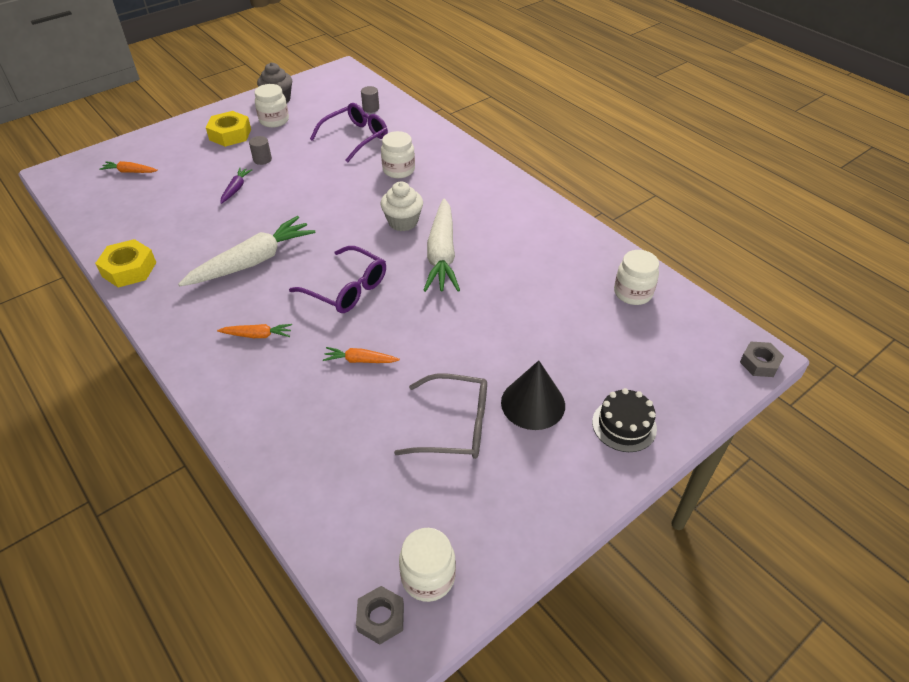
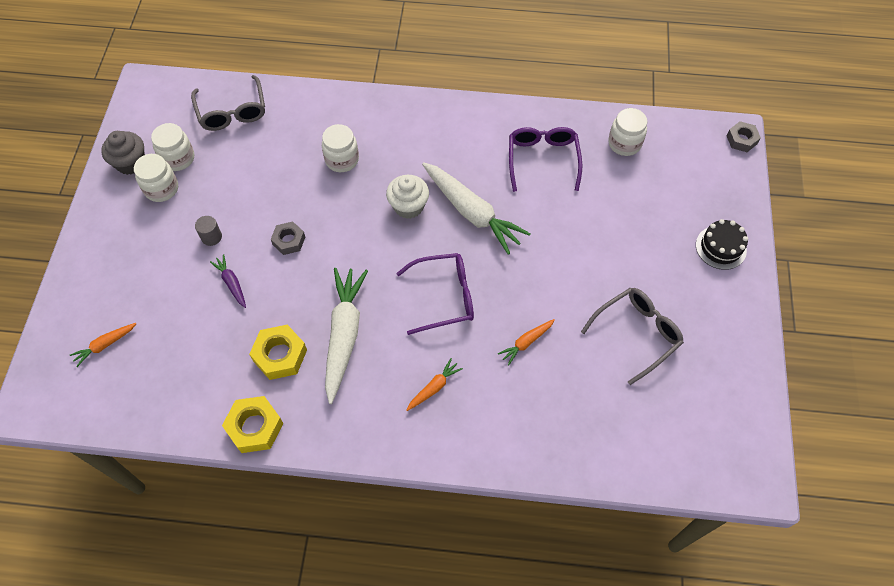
camera: 45 degrees left, 15 degrees up
(230, 134) = (141, 234): yellow nut -> yellow nut (280, 355)
(355, 138) = (262, 153): purple glasses -> purple glasses (542, 160)
(371, 108) = (232, 111): grey cylinder -> grey glasses
(381, 618) = (739, 482): grey nut -> grey nut (289, 241)
(428, 577) = (733, 436): white jar -> white jar (178, 158)
(533, 403) = (660, 278): black cone -> none

